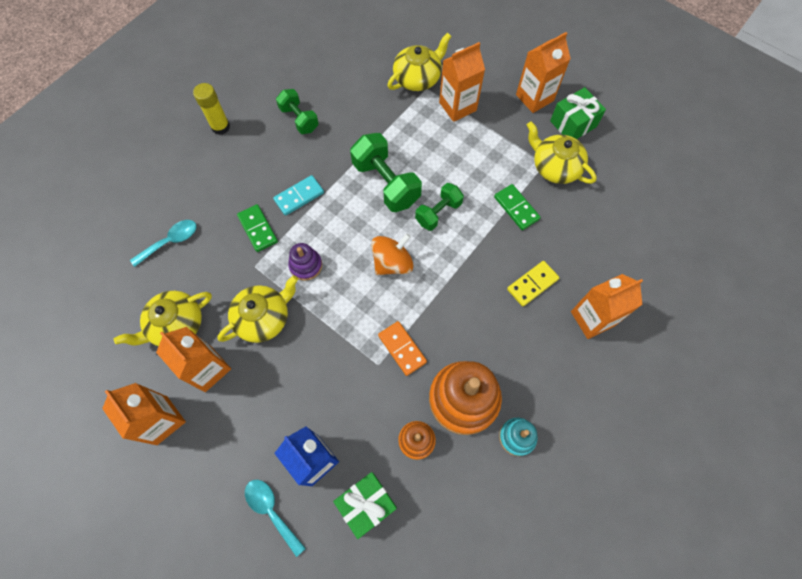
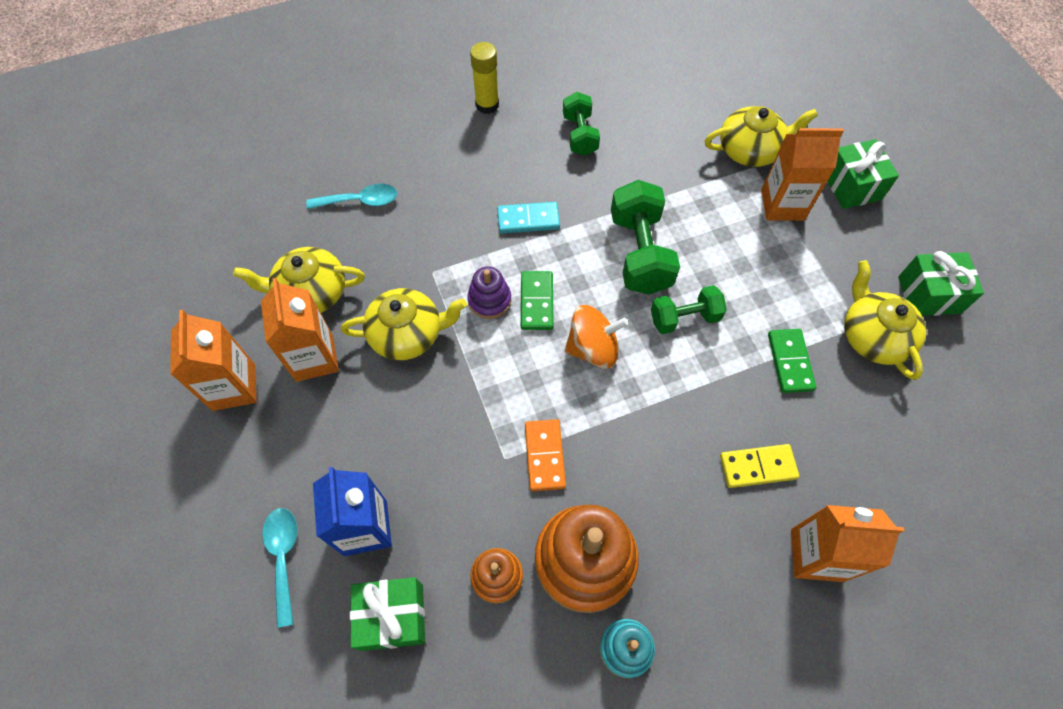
camera: 30 degrees right, 5 degrees down
(257, 229) = (460, 233): green domino -> green domino (536, 302)
(493, 74) = (851, 186): none -> green gift
(534, 98) = (892, 239): orange carton -> none

